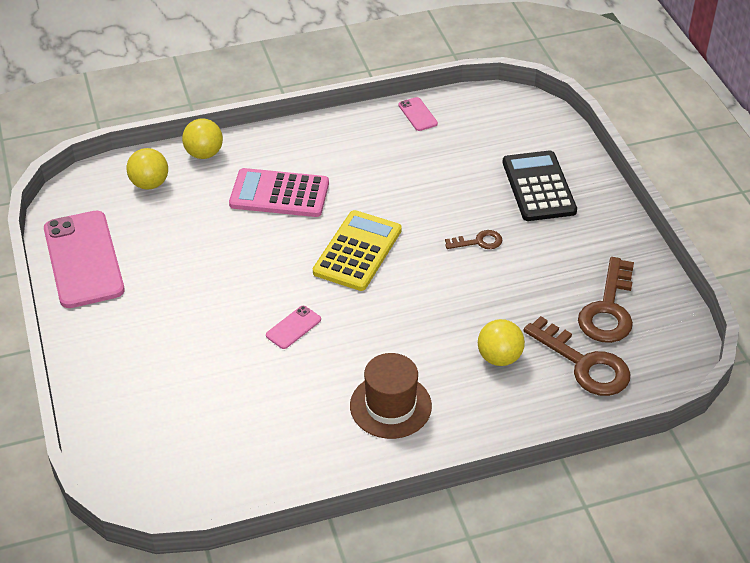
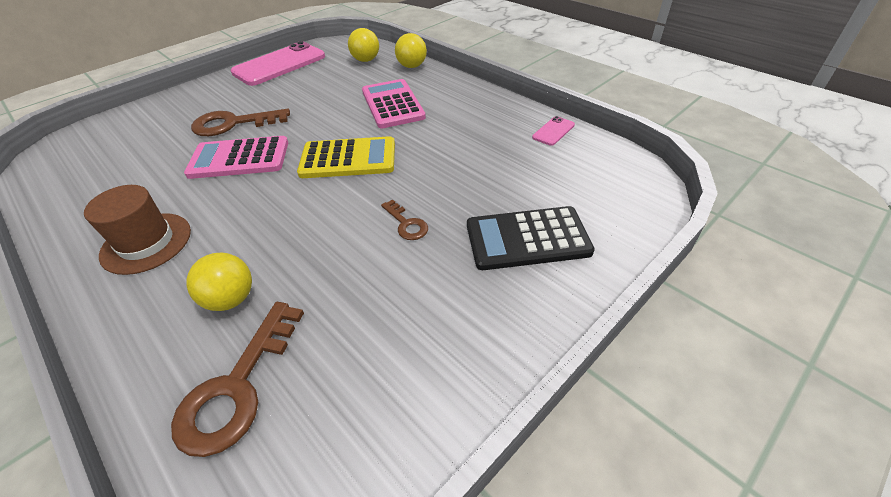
camera: 65 degrees right, 0 degrees up
(293, 327) = (239, 158): pink phone -> pink calculator
(538, 187) = (527, 239): black calculator -> black calculator turned 150 degrees counterclockwise
(608, 309) = (351, 379): brown key -> brown key (233, 124)

